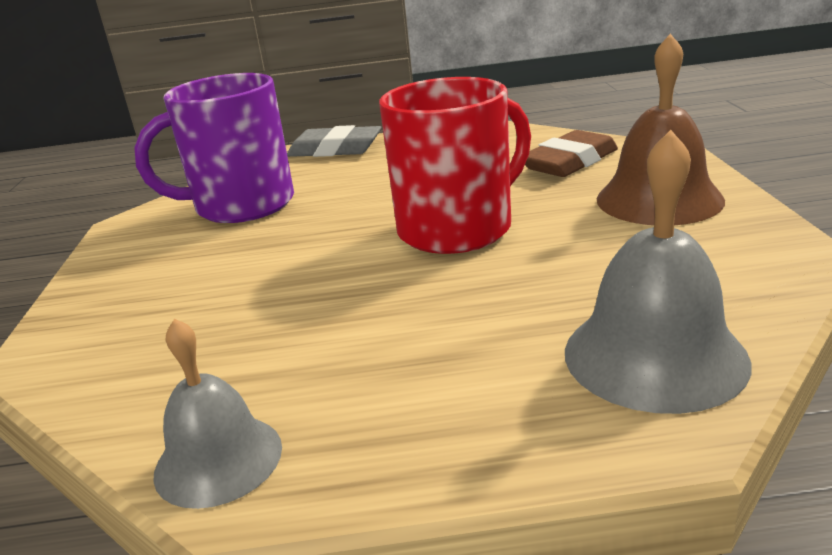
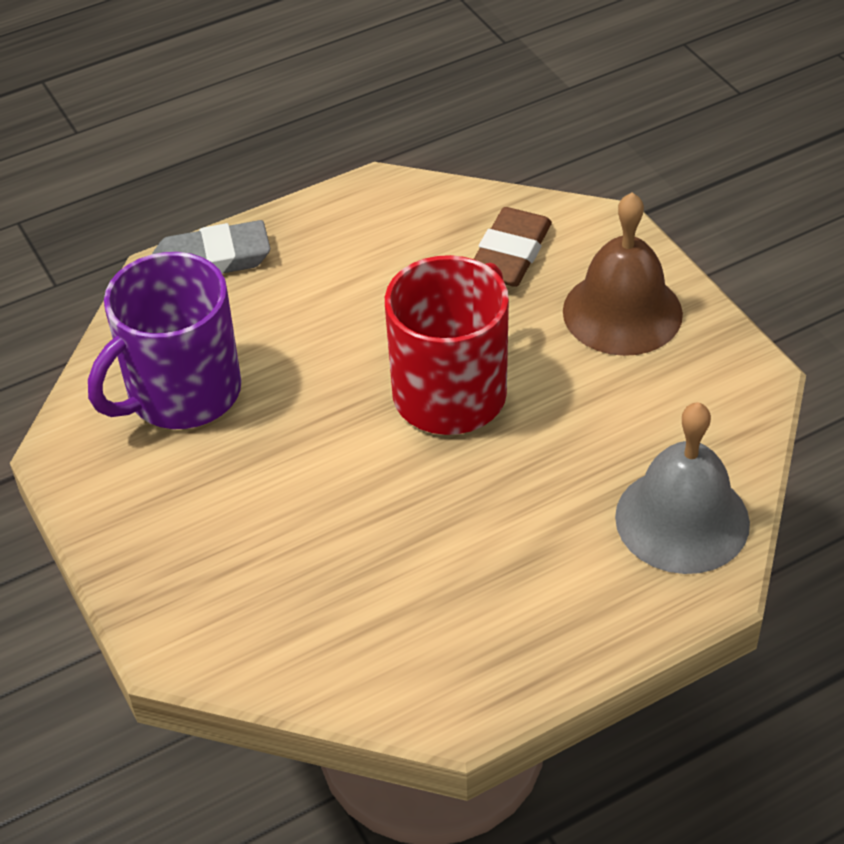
camera: 25 degrees left, 20 degrees up
(218, 459) = (425, 695): grey bell -> none

